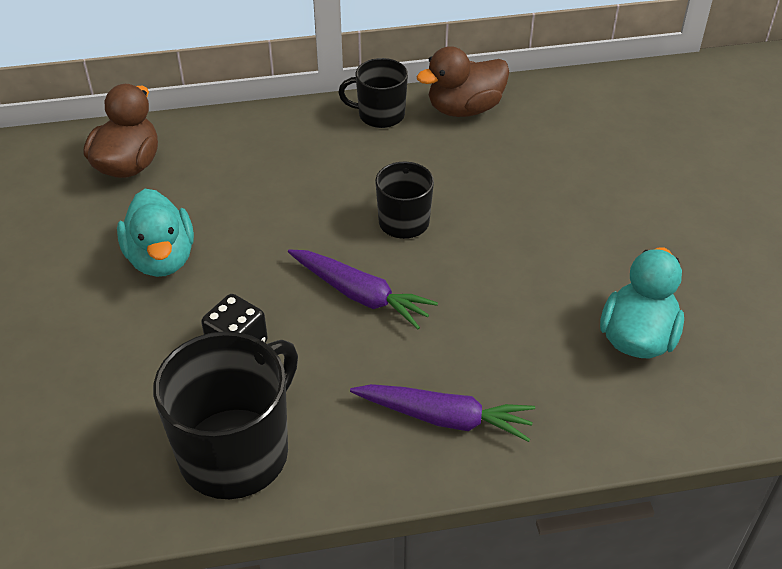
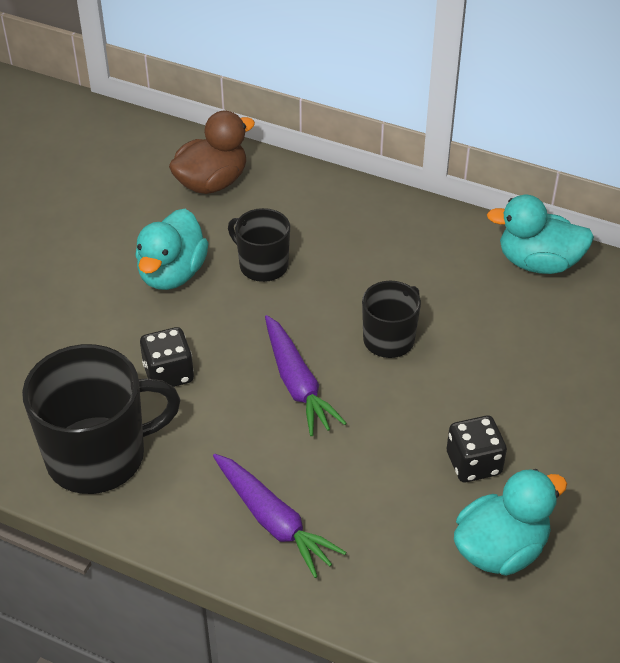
camera: 35 degrees right, 0 degrees up
(380, 115) = (455, 233): black mug -> black mug (262, 265)
(464, 109) = (538, 263): brown duck -> turquoise duck
(557, 283) = (473, 463): none -> black dice

